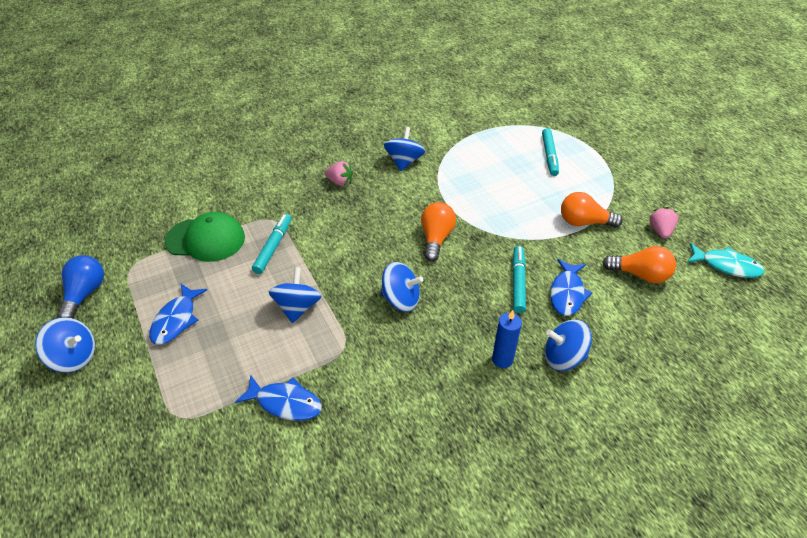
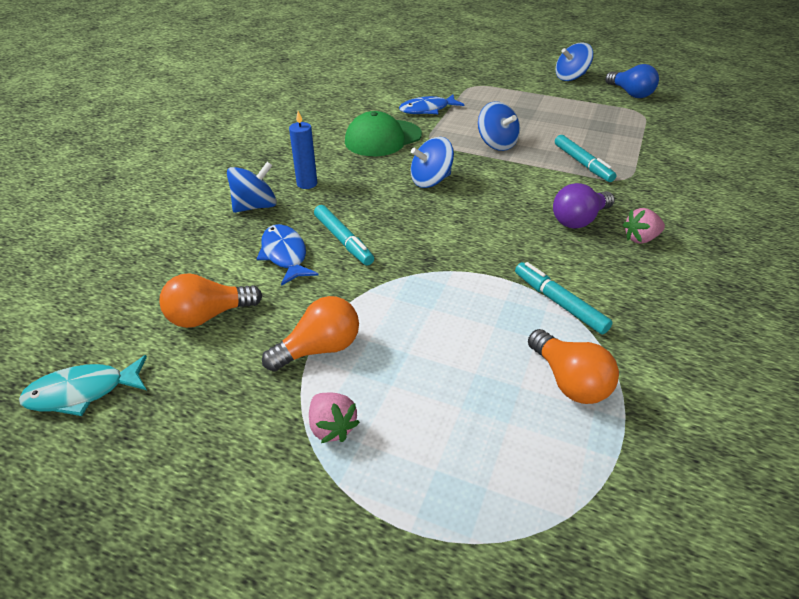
camera: 140 degrees right, 5 degrees down
(176, 320) = (555, 107): blue fish -> none
(206, 239) = (636, 144): green cap -> green cap (383, 138)
(352, 210) = (579, 220): none -> purple light bulb
(404, 161) = (627, 303): blue spinning top -> none
(436, 238) = (466, 238): orange light bulb -> orange light bulb (569, 381)
(549, 156) = (464, 449): turquoise marker -> turquoise marker (559, 303)
(660, 231) = (200, 398): pink strawberry -> pink strawberry (332, 427)

